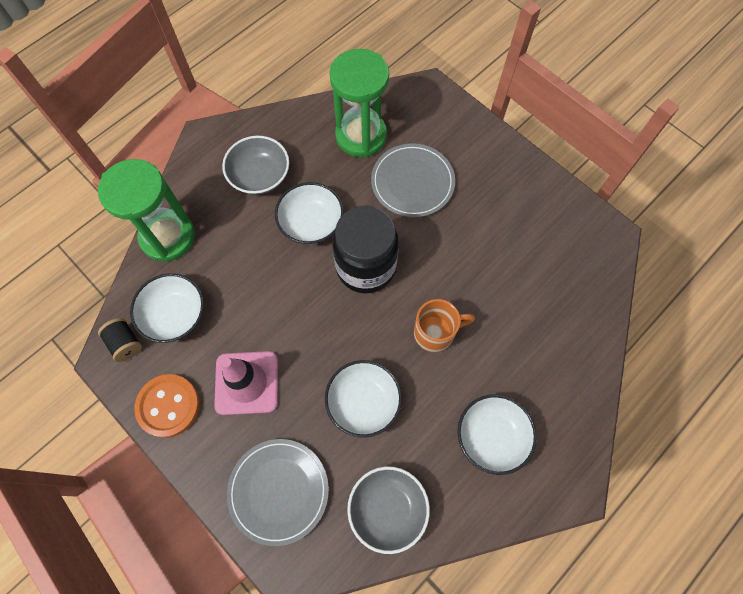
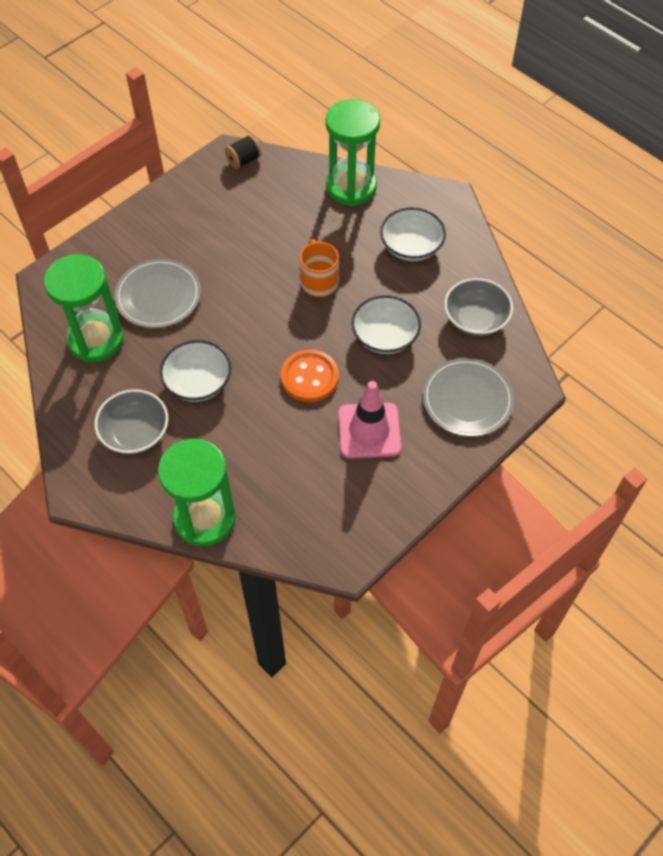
camera: 90 degrees left, 10 degrees down
(125, 343) = (329, 546): black spool -> black spool (244, 160)
(168, 406) = (394, 497): orange button -> orange button (309, 377)
(174, 315) = (297, 502): white bowl -> none
(366, 267) = (251, 335): black jar -> none
(577, 368) = (351, 187): none -> green hourglass

